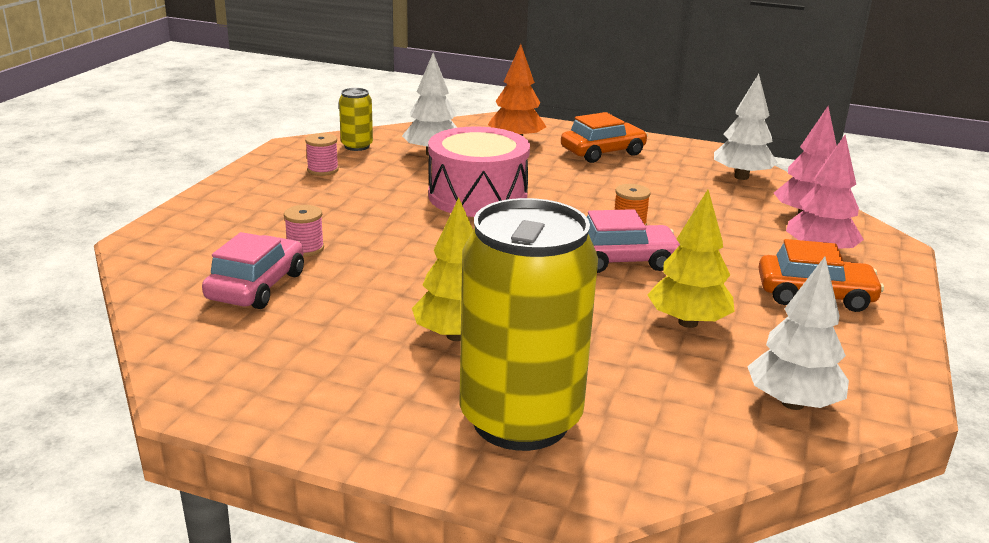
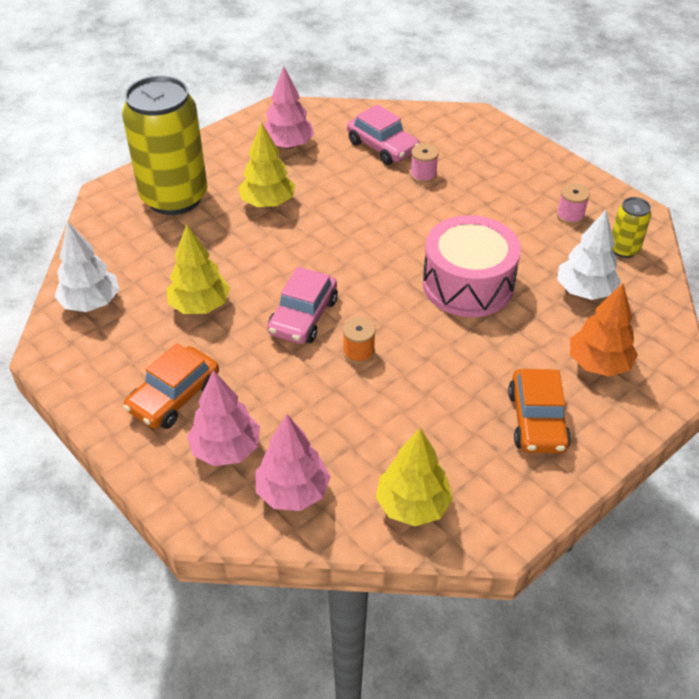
camera: 120 degrees right, 20 degrees up
(301, 360) = (288, 145): none -> pink tree
(741, 177) = (413, 505): white tree -> yellow tree

